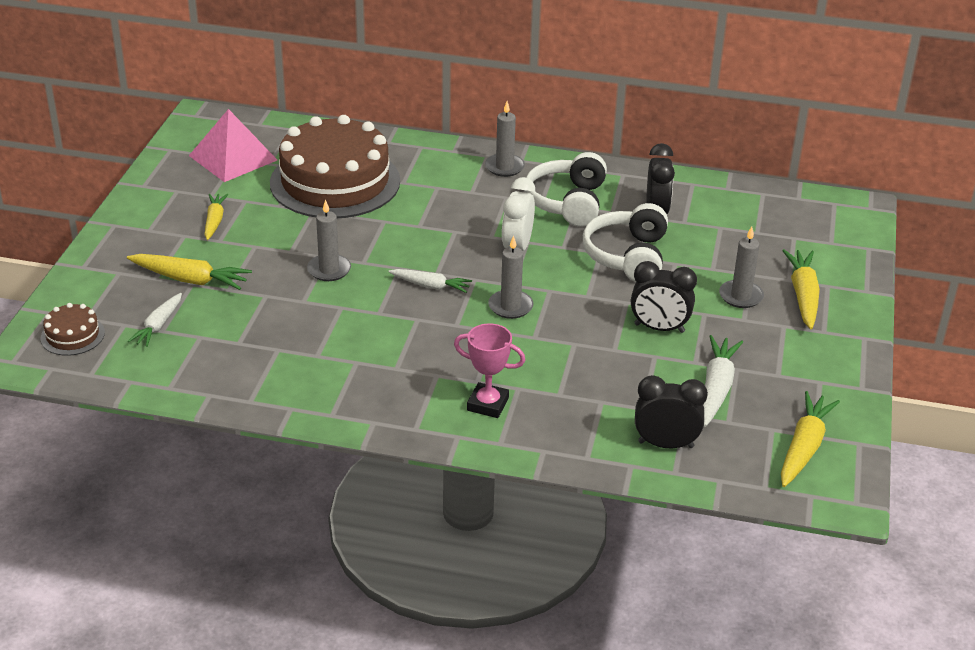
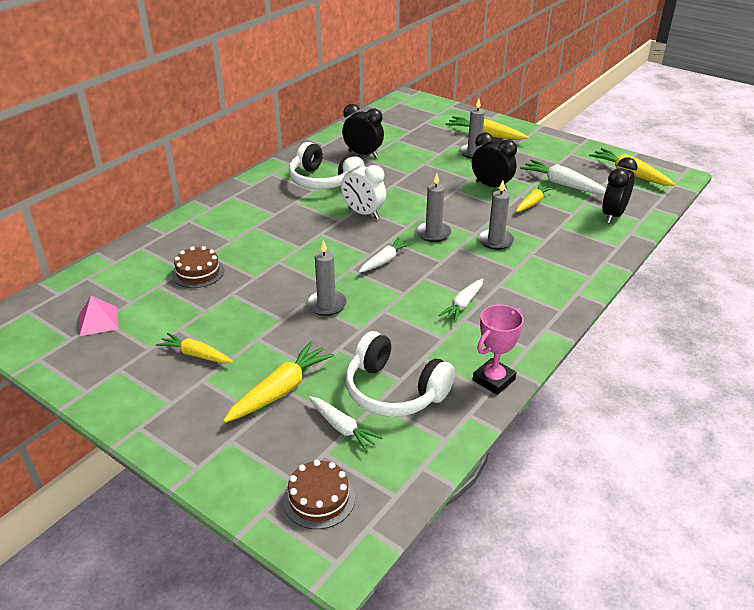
camera: 65 degrees left, 0 degrees up
(233, 157) = (98, 321): pink pyramid -> pink pyramid, size x0.56
(335, 182) = (198, 272): brown cake -> brown cake, size x0.42
(382, 356) = (463, 305): none -> white carrot
(487, 404) = (544, 271): pink trophy -> pink trophy (493, 380)
(504, 167) = (255, 193): grey candle -> grey candle (495, 241)
(627, 256) = (404, 176): white headphones -> white headphones (394, 391)
(644, 369) = (532, 202): none -> yellow carrot
(659, 328) = (491, 186): black clock -> black clock turned 90 degrees counterclockwise

